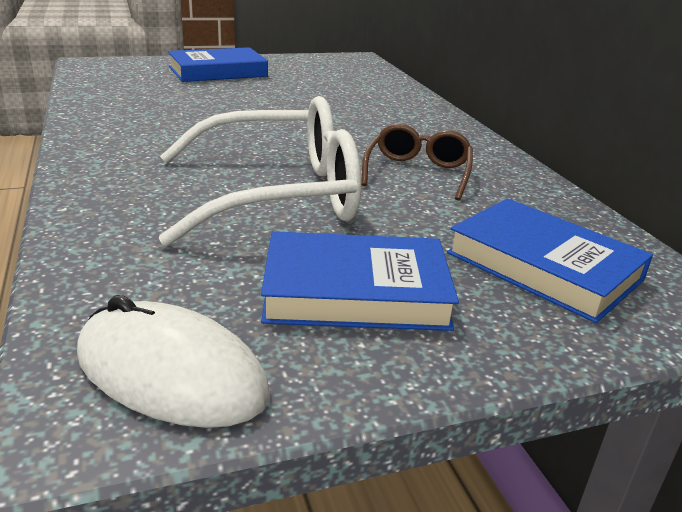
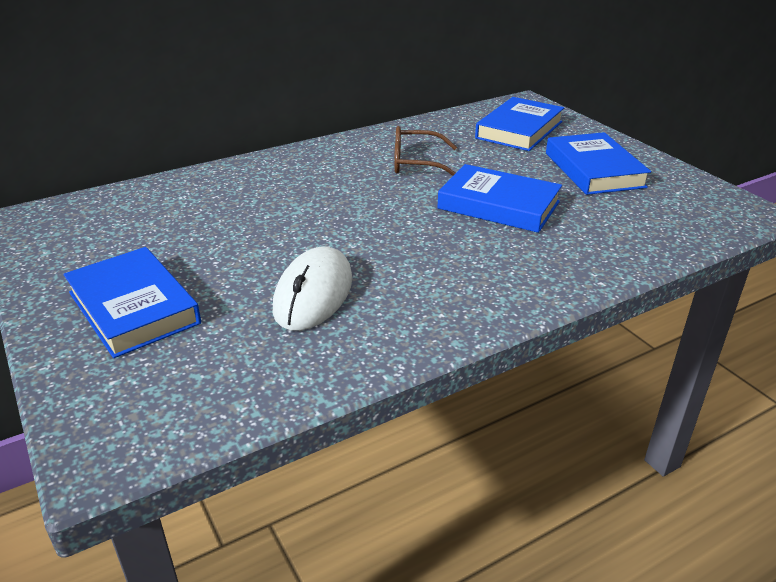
camera: 100 degrees left, 5 degrees up
(171, 373) = (705, 201): white mouse -> white mouse (313, 294)
(279, 194) = (498, 205): white glasses -> blue book

